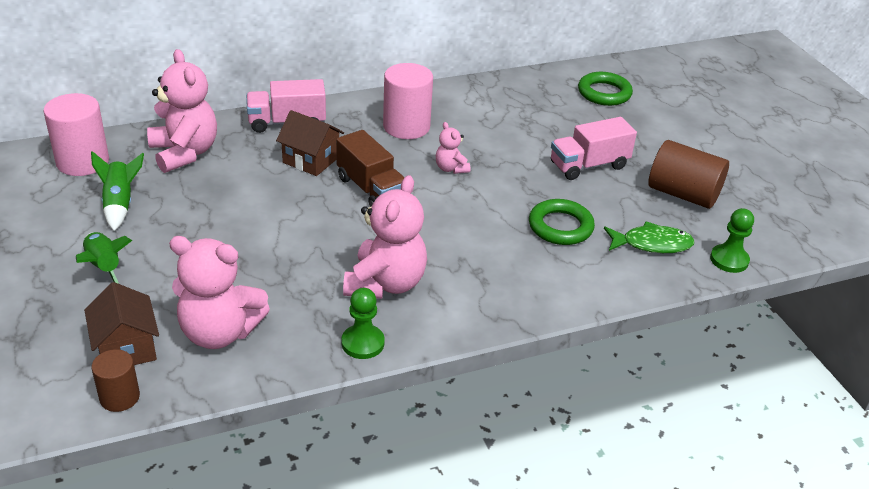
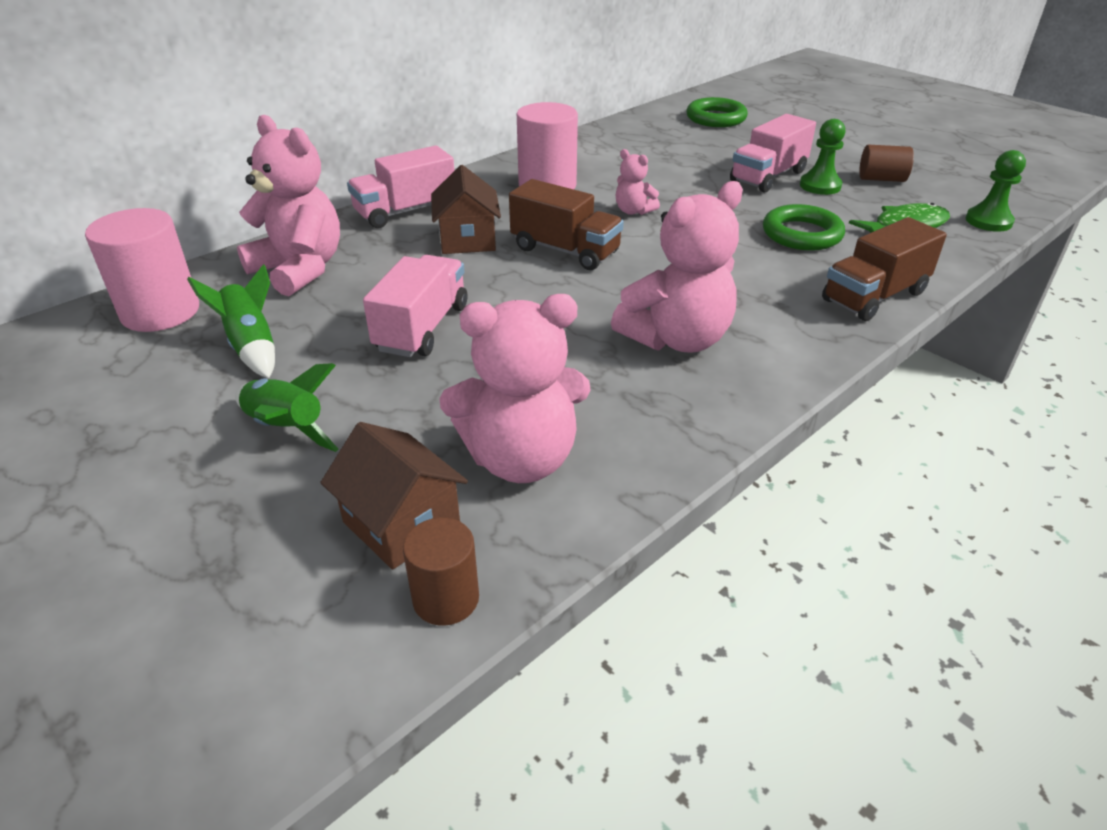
camera: 20 degrees left, 0 degrees up
(229, 223) = (422, 328): none -> pink truck
(311, 160) = (467, 240): brown house -> brown house turned 75 degrees clockwise
(363, 343) = (716, 412): green pawn -> green pawn (820, 186)
(385, 283) = (677, 339): pink teddy bear -> pink teddy bear turned 60 degrees clockwise
(560, 295) = (874, 296): none -> brown truck
(683, 194) = (881, 179): brown cylinder -> brown cylinder, size x0.58

